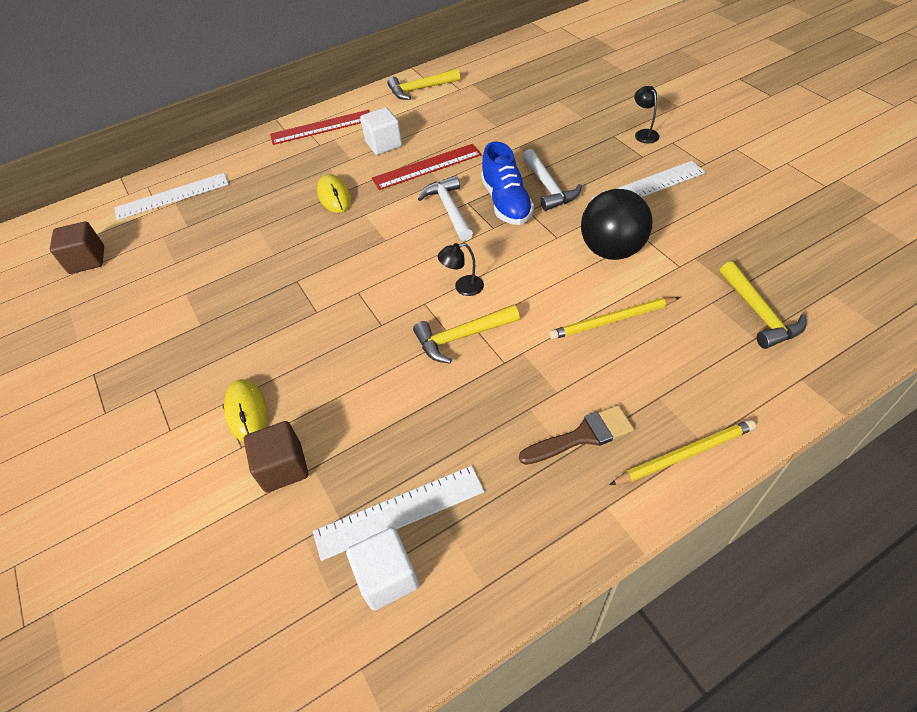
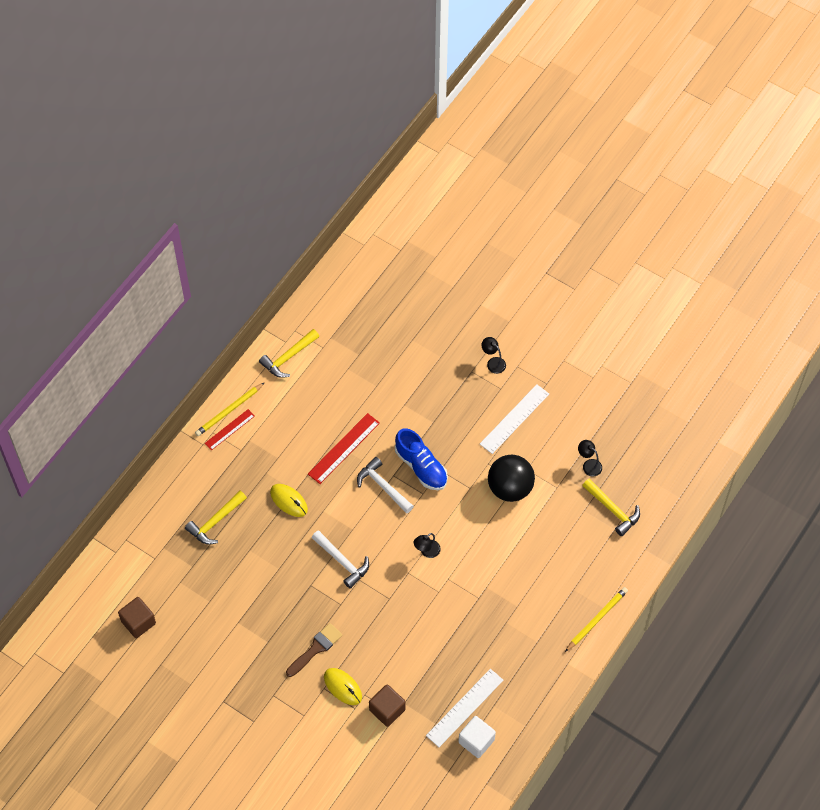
camera: 30 degrees left, 10 degrees up
(172, 196) = (156, 543): white ruler -> none
(321, 127) = (229, 429): red ruler -> red ruler, size x0.64
(384, 144) = (295, 434): white cube -> none
(461, 337) = (444, 589): yellow hammer -> yellow hammer (215, 521)
(548, 187) = (444, 442): white hammer -> white hammer (342, 561)
(582, 436) = (541, 629): brown brush -> brown brush (316, 648)
(612, 320) = (530, 545): yellow pencil -> yellow pencil (229, 411)
(737, 253) = (589, 465): none -> black lamp

